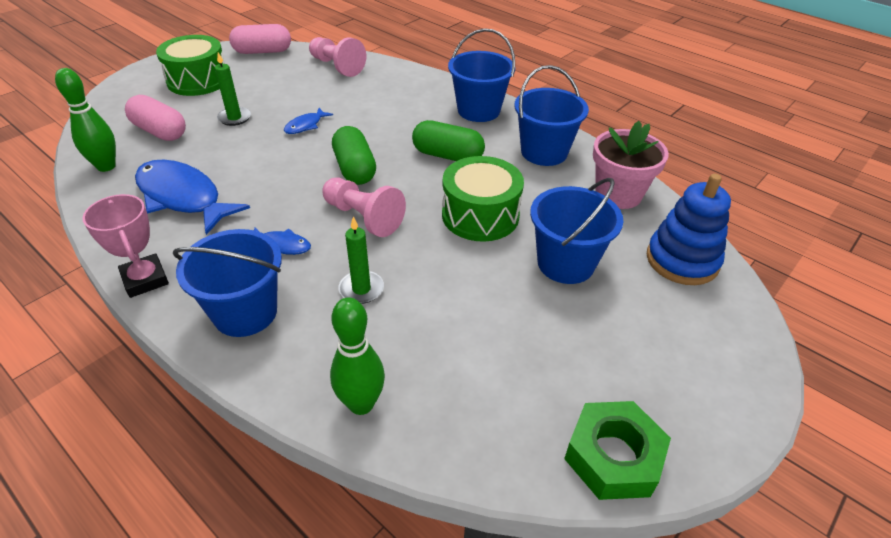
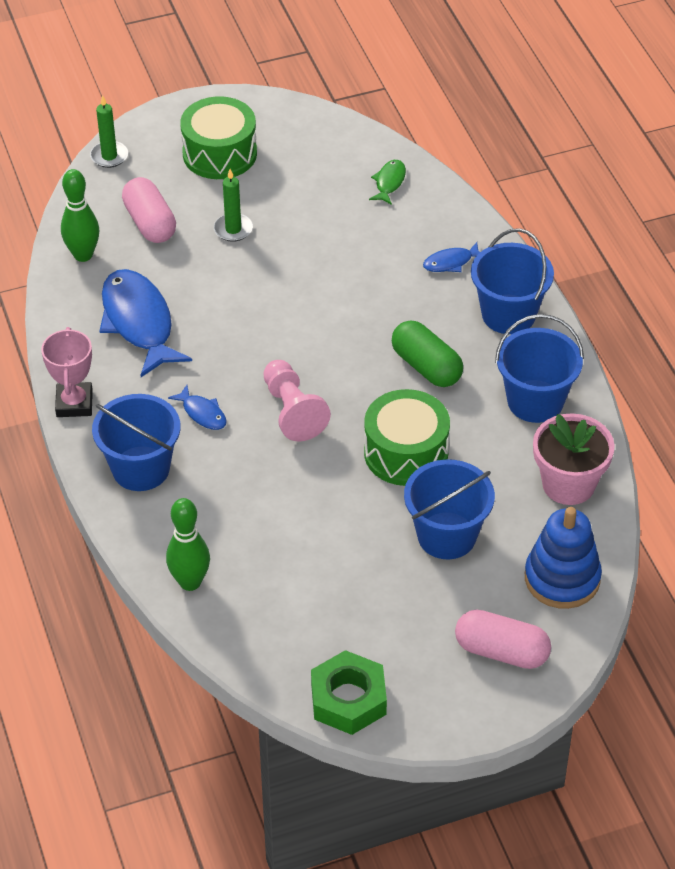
camera: 30 degrees right, 5 degrees up
(263, 51) = (316, 124): pink capsule -> pink capsule (501, 651)
(305, 126) = (301, 268): blue fish -> blue fish (451, 262)
(337, 66) = (389, 182): pink pawn -> green fish
(355, 169) = (319, 348): green capsule -> none
(361, 289) = (246, 486): green candle -> green candle (109, 156)

